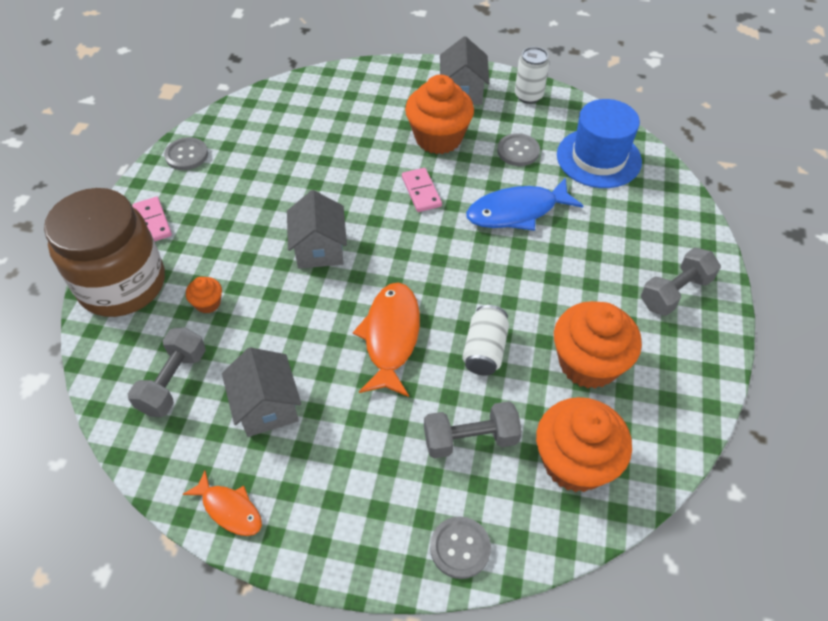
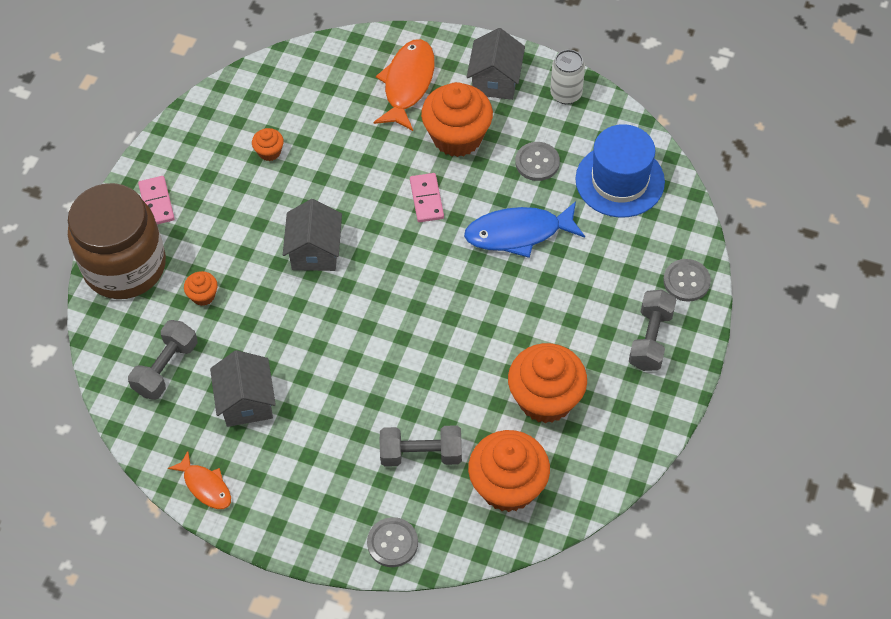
camera: 10 degrees right, 5 degrees up
(186, 155) = (195, 128): grey button -> grey button (686, 281)
(261, 167) = (269, 152): none -> orange cupcake
(391, 337) = (368, 350): orange fish -> orange fish (407, 84)
(484, 350) = (452, 374): white can -> none
(675, 292) = (650, 339): grey dumbbell -> grey dumbbell turned 45 degrees counterclockwise

